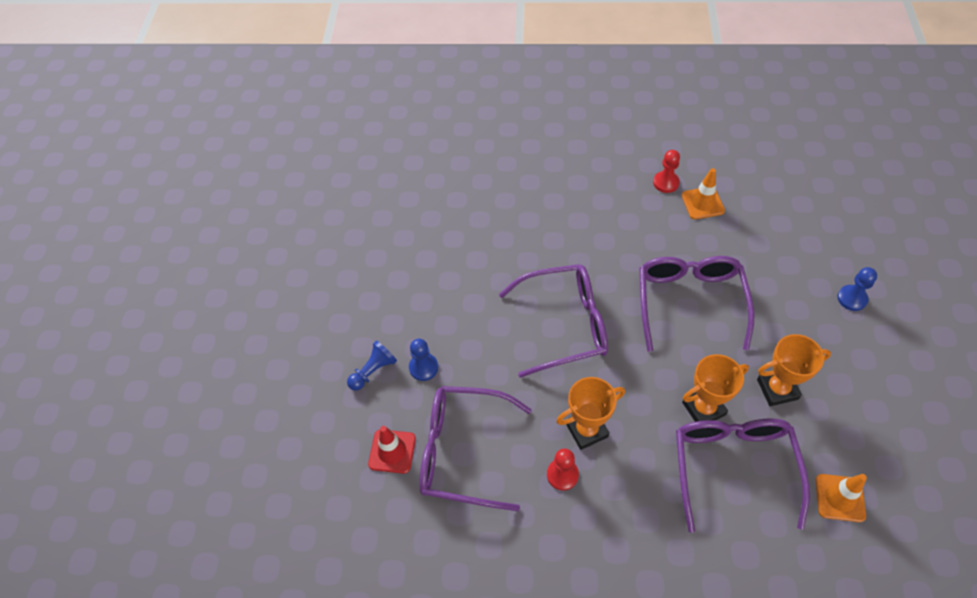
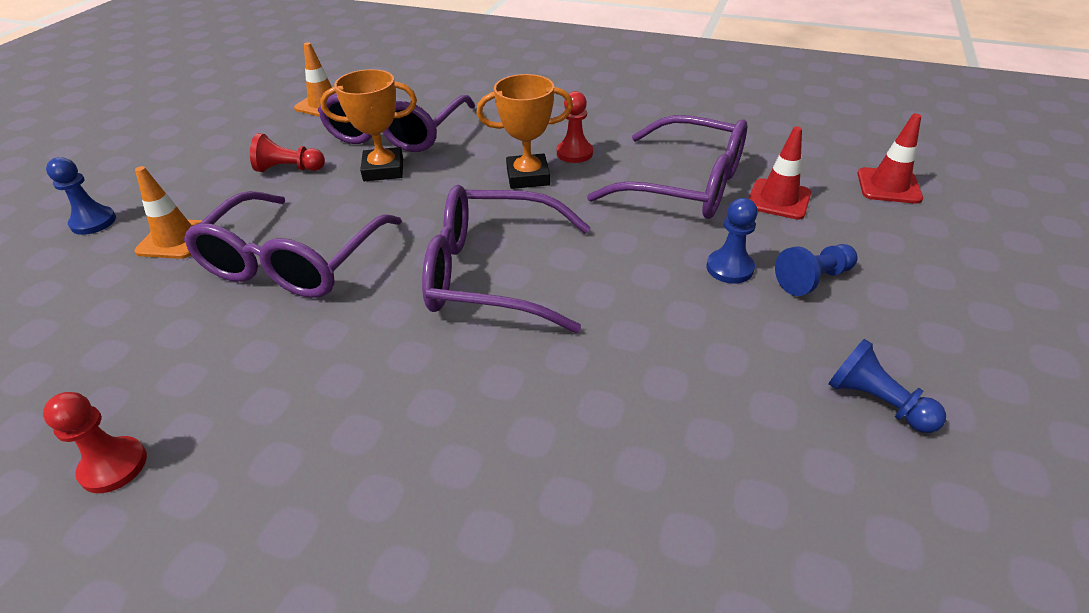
camera: 165 degrees left, 15 degrees down
(307, 493) = (888, 186): none -> red traffic cone
(350, 295) = (876, 402): none -> blue pawn
(702, 203) = (102, 400): orange traffic cone -> orange traffic cone (176, 239)
(777, 389) = (289, 169): orange trophy -> red pawn

